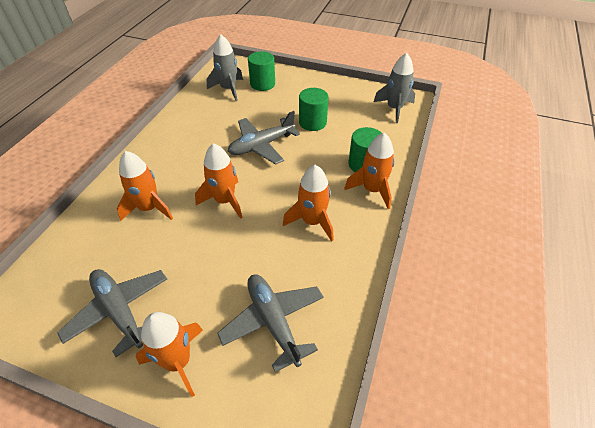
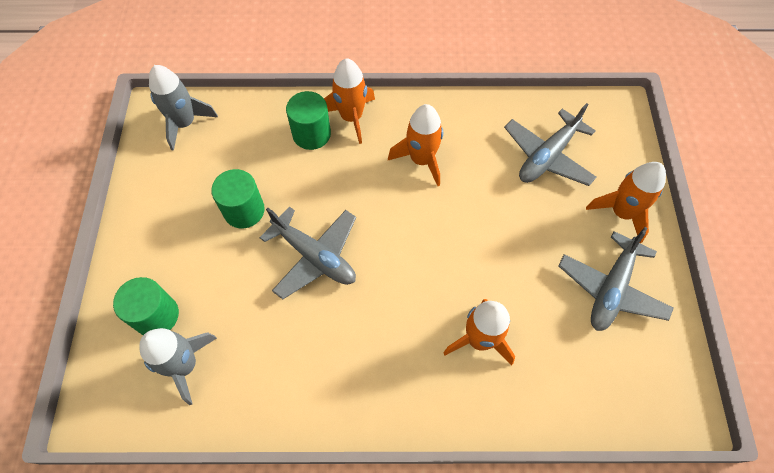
camera: 110 degrees left, 15 degrees up
(225, 201) = (430, 258): orange rocket -> none

